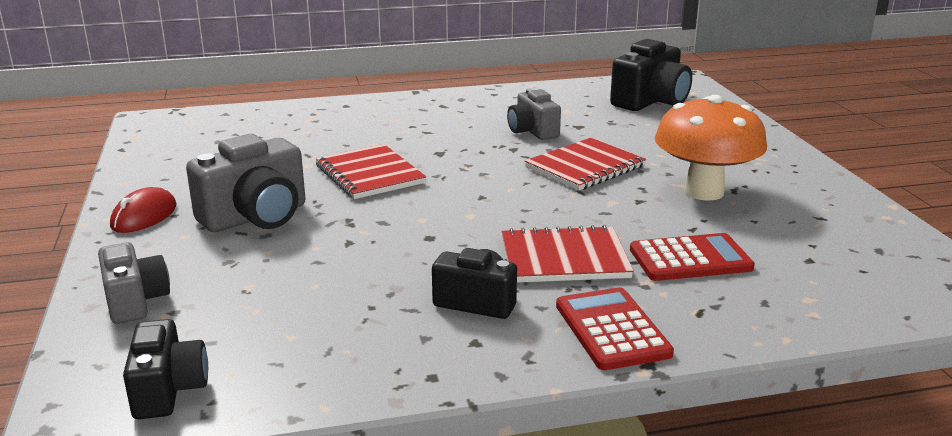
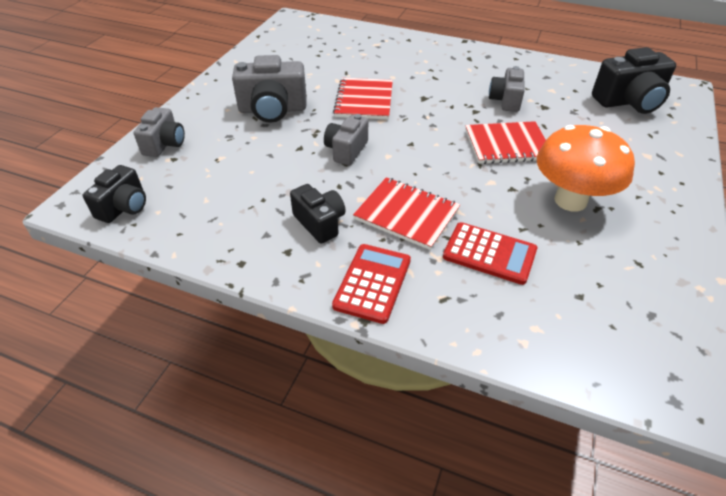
camera: 35 degrees right, 20 degrees up
(144, 216) = (222, 88): red mouse -> none
(413, 226) = (346, 150): none -> grey camera

